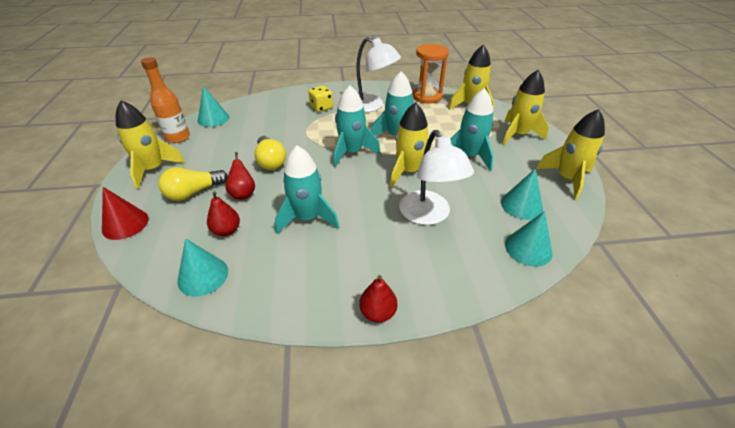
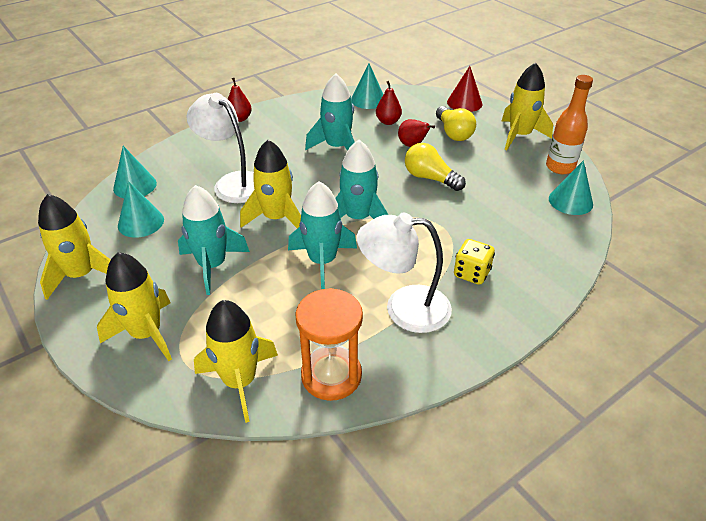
camera: 150 degrees right, 0 degrees up
(194, 192) = (453, 133): yellow light bulb -> yellow light bulb turned 135 degrees clockwise

